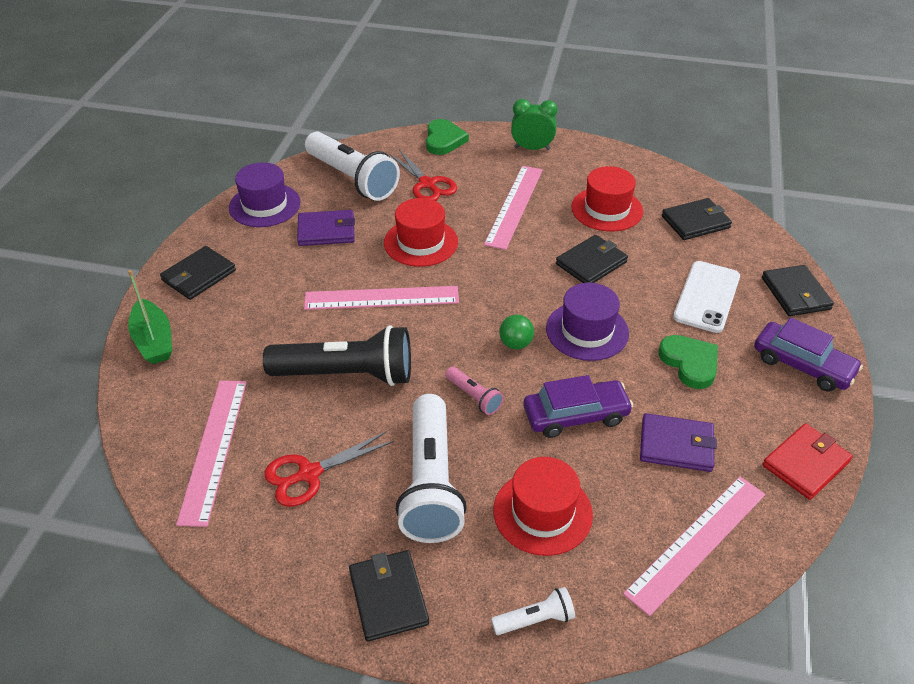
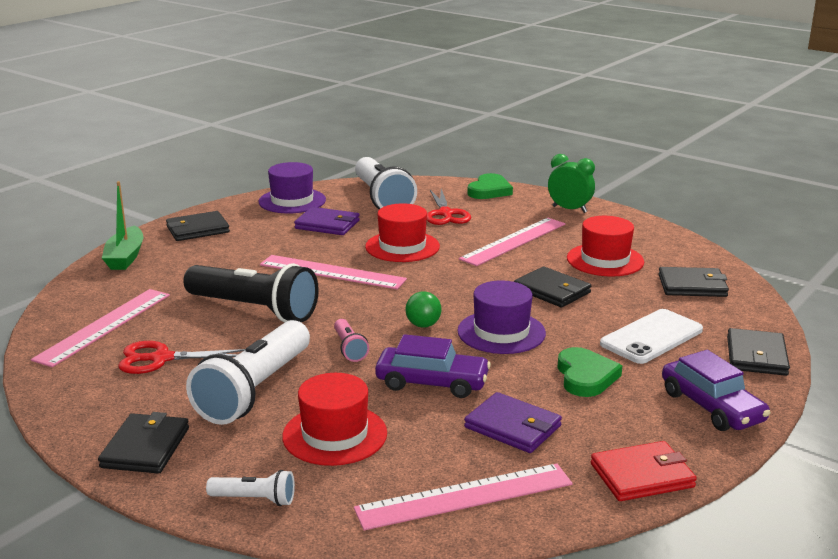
camera: 25 degrees right, 20 degrees down
(591, 263) = (552, 291): black wallet -> black wallet turned 60 degrees clockwise

